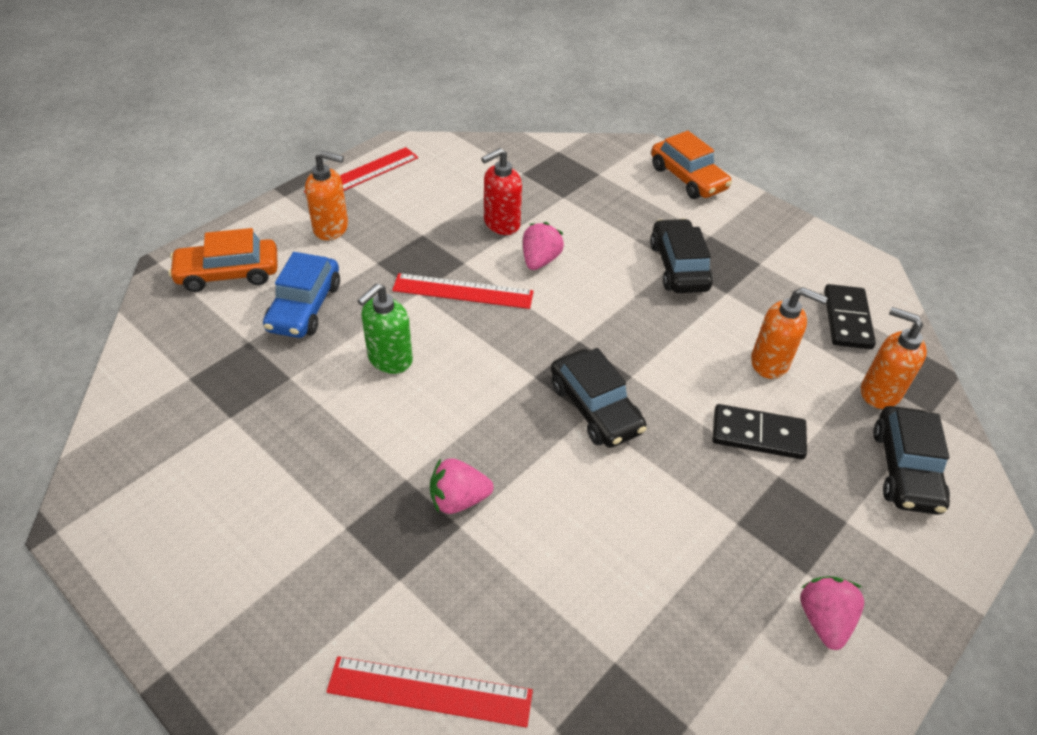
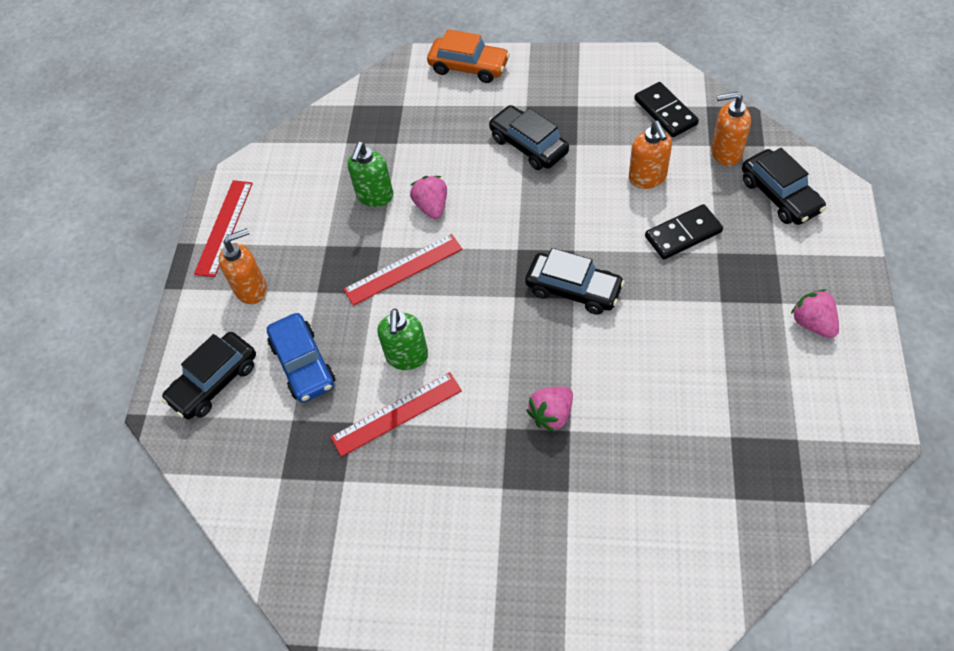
camera: 30 degrees left, 10 degrees up
(228, 274) = (214, 382): orange car -> black car
(430, 692) = (651, 537): red ruler -> red ruler (397, 414)
(501, 224) = (375, 196): red soap dispenser -> green soap dispenser
(770, 363) = (647, 178): orange soap dispenser -> orange soap dispenser turned 90 degrees clockwise

